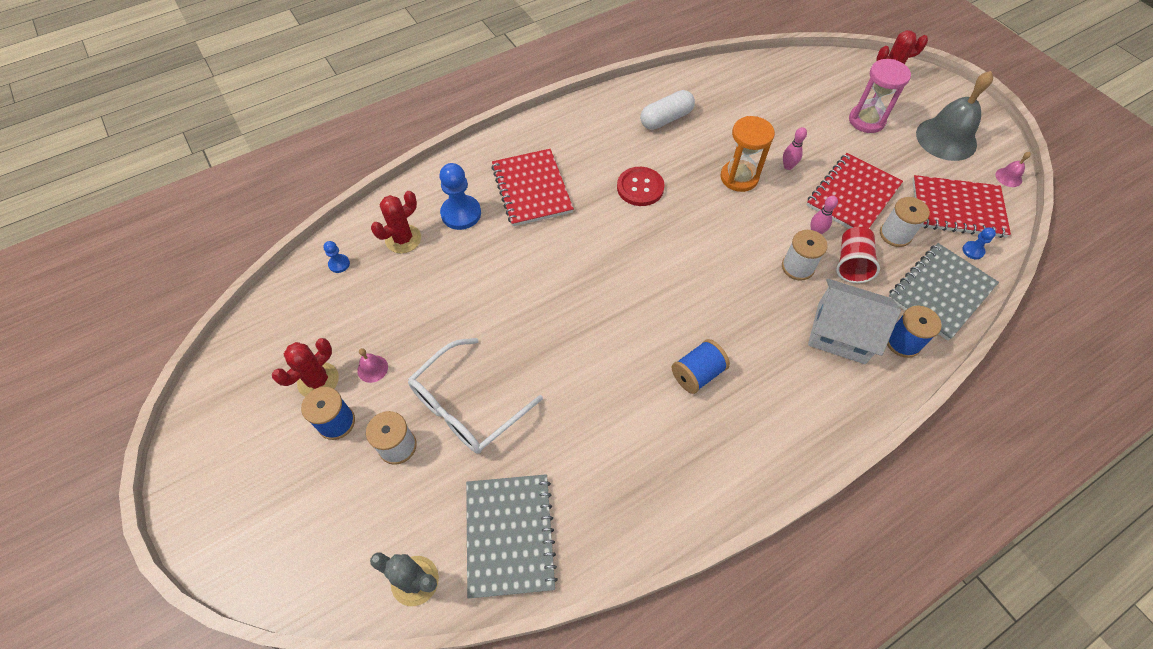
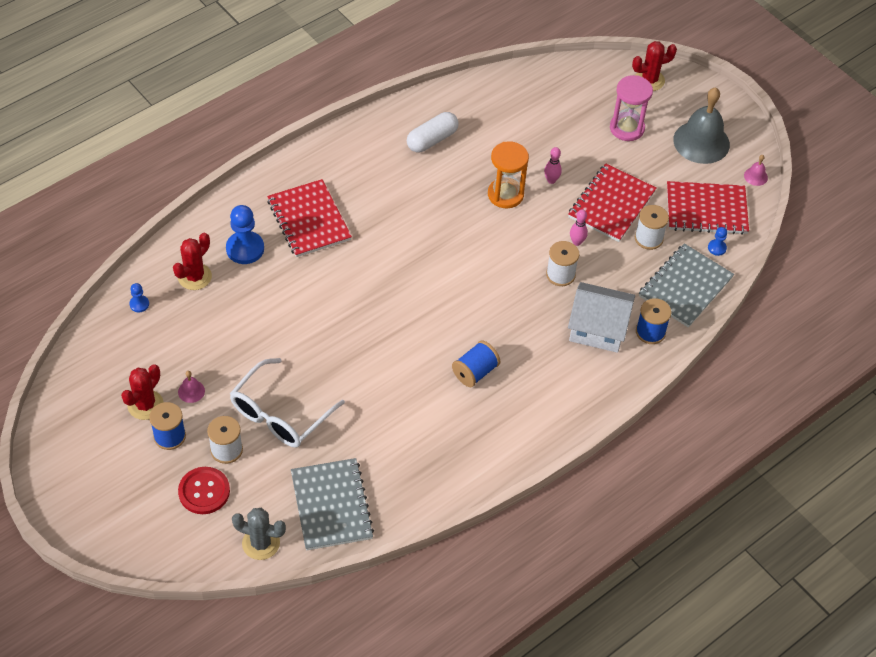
camera: 10 degrees left, 5 degrees down
(640, 187) = (412, 211): red button -> red button (204, 491)
(851, 264) = (608, 268): red cup -> none

